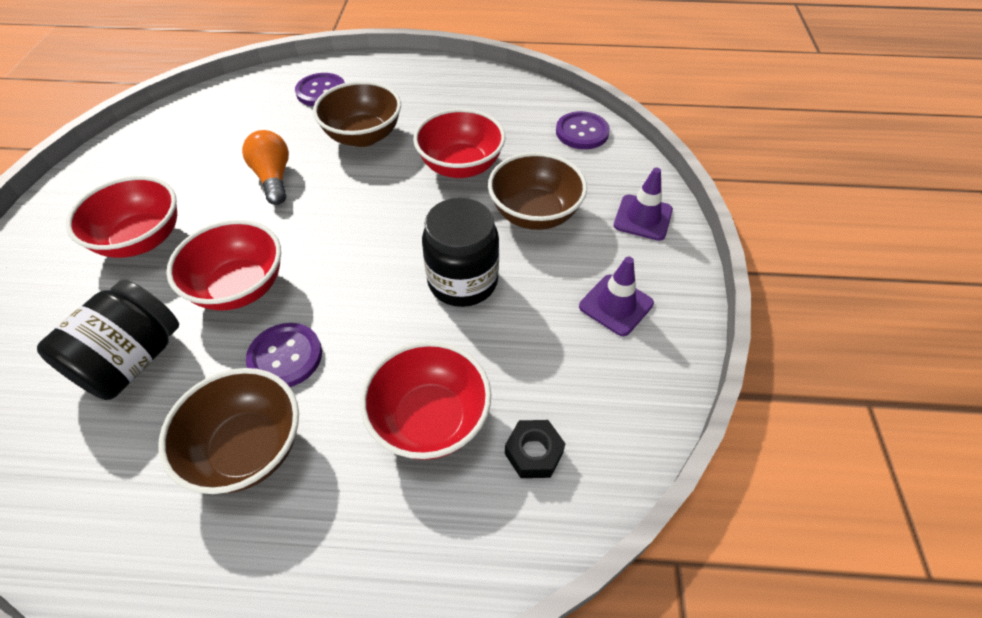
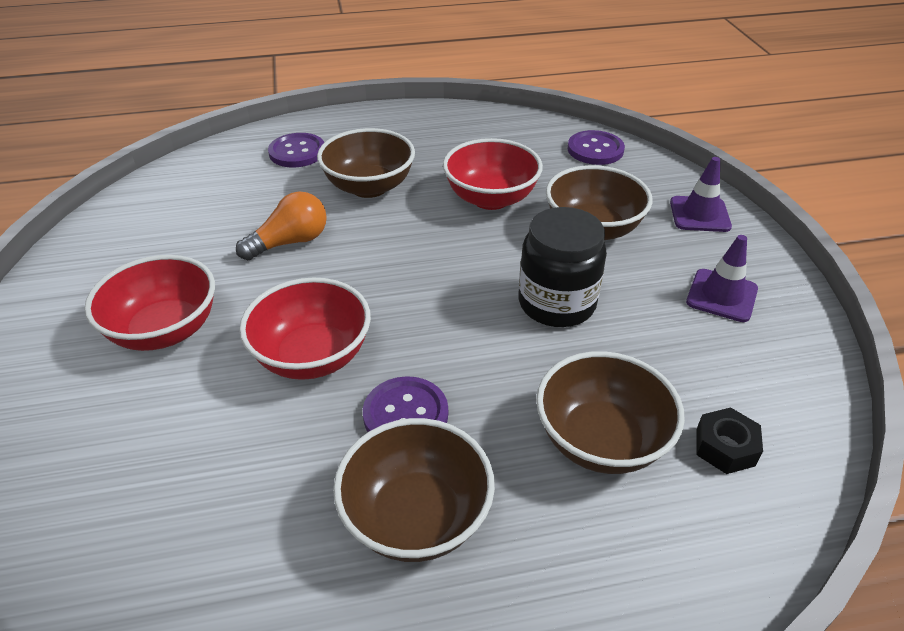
camera: 15 degrees left, 10 degrees down
(132, 361) = (223, 458): black jar -> none
(273, 178) = (290, 242): orange light bulb -> orange light bulb turned 90 degrees clockwise
(430, 419) = (601, 440): red bowl -> brown bowl

